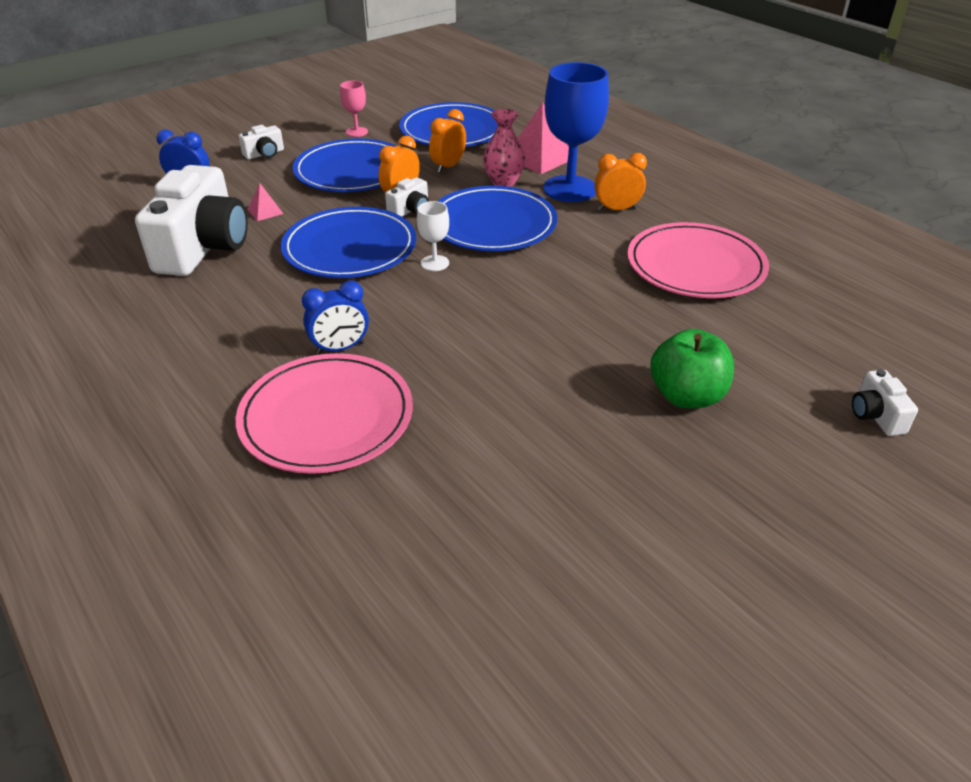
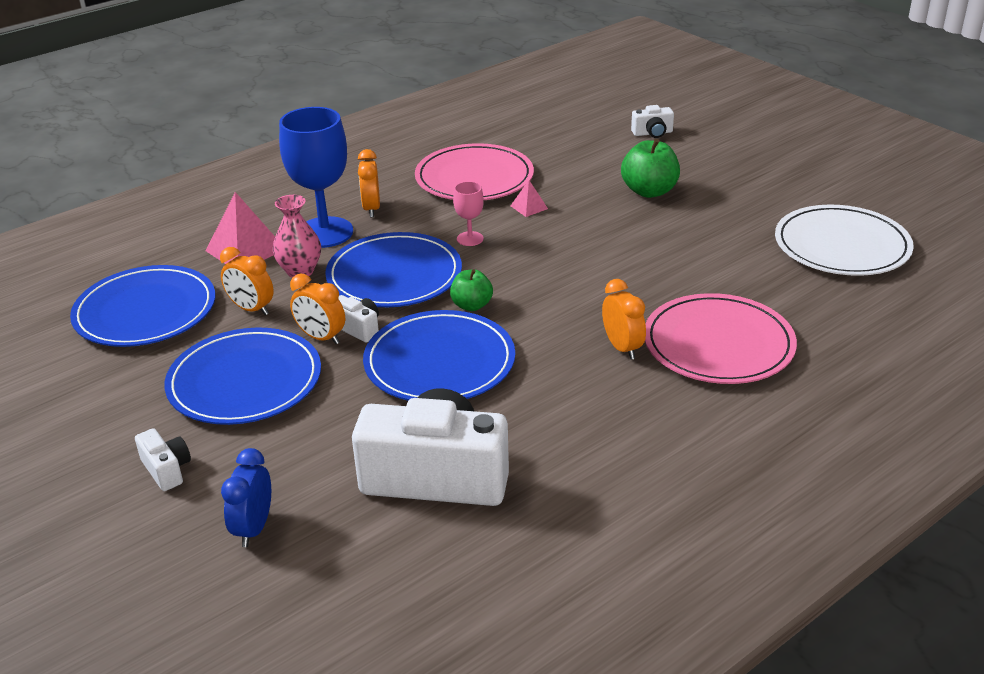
camera: 90 degrees left, 5 degrees down
(265, 211) = (346, 439): pink pyramid -> pink pyramid (529, 207)
(340, 348) = (622, 348): blue clock -> orange clock
(356, 132) = (119, 391): pink goblet -> pink goblet (470, 239)
(435, 263) = (471, 305): white goblet -> green apple
(541, 582) = (841, 246): none -> white plate

